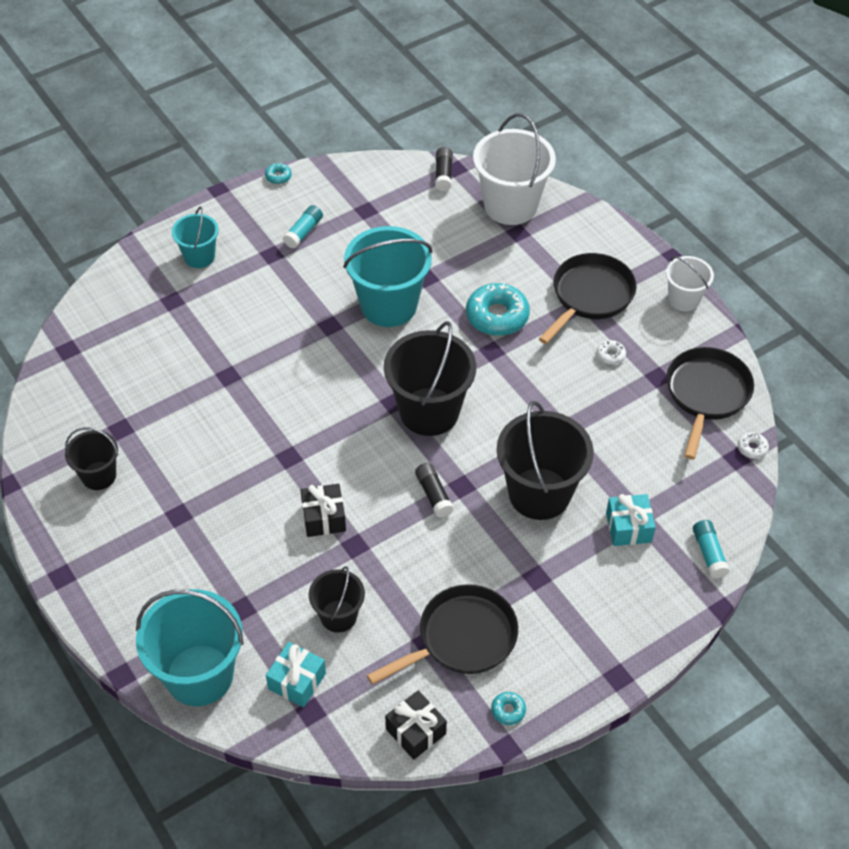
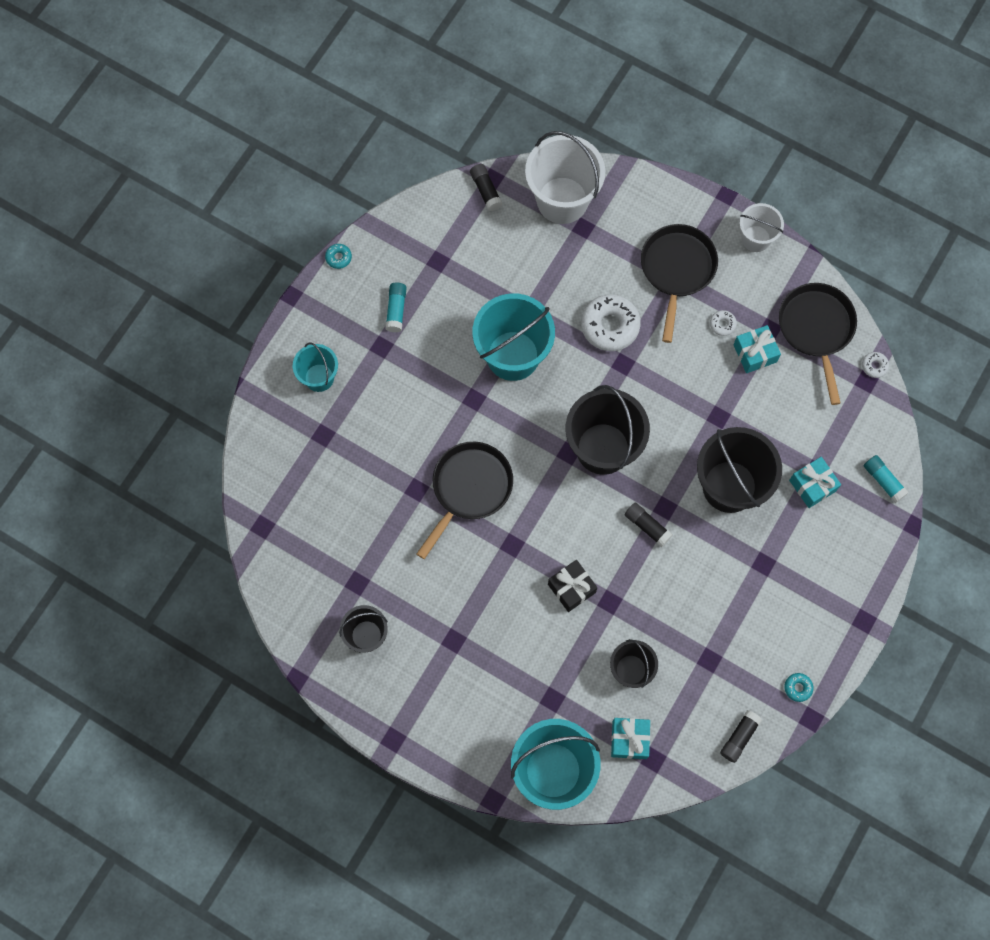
camera: 25 degrees left, 20 degrees up
(416, 731) = (739, 737): black gift -> black glue stick
(461, 638) = (733, 644): black pan -> black pan (469, 489)
(497, 316) = (610, 326): turquoise donut -> white donut
(630, 391) = (755, 353): none -> turquoise gift

